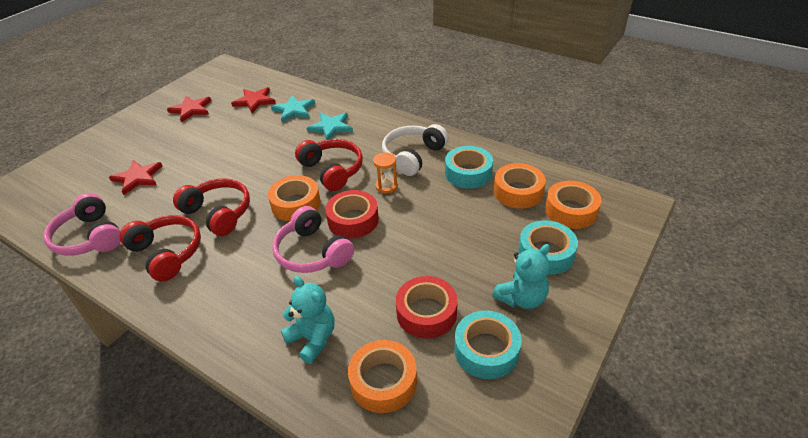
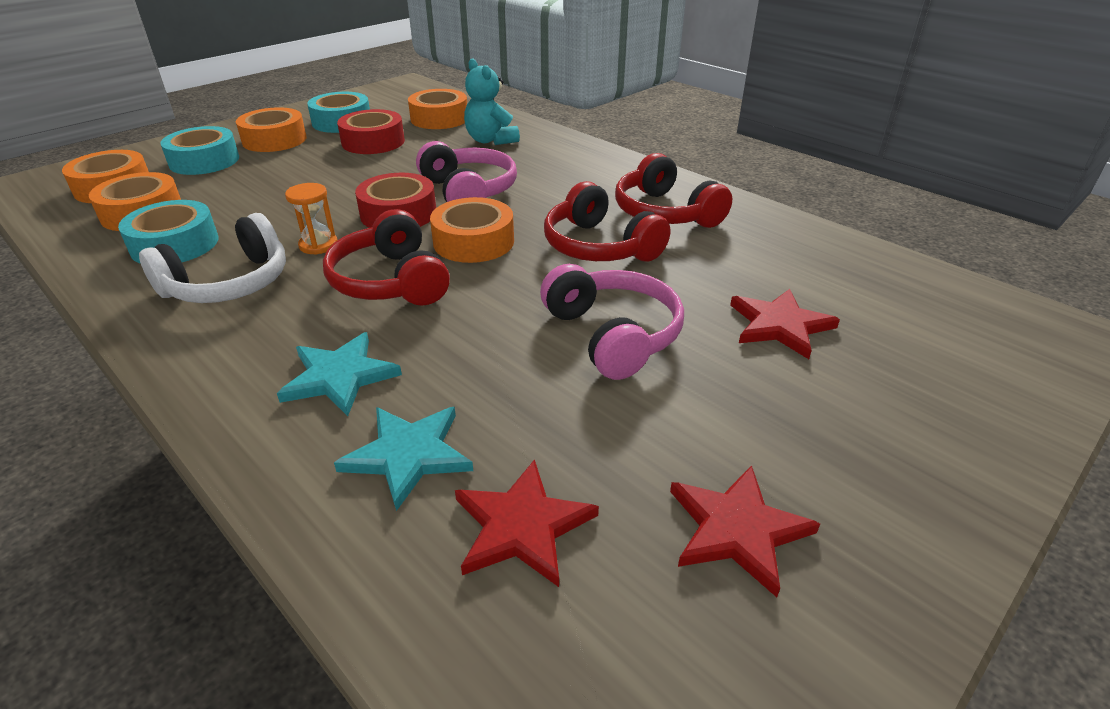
camera: 170 degrees left, 5 degrees down
(89, 237) = (799, 243): pink headphones -> pink headphones (613, 335)
(521, 298) = (274, 140): turquoise teddy bear -> orange tape

